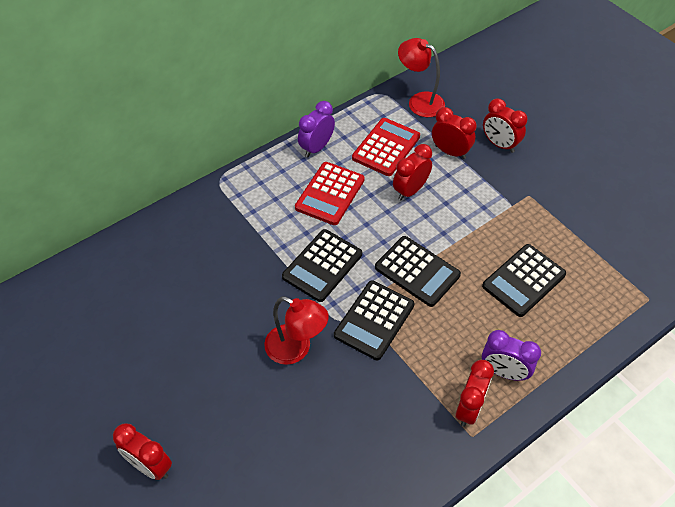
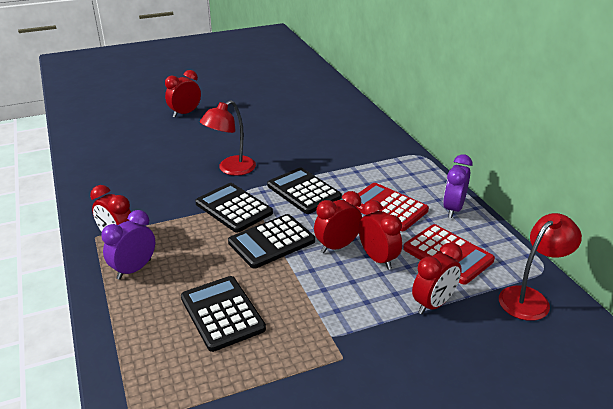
camera: 105 degrees right, 20 degrees down
(316, 148) = (453, 209): purple clock -> purple clock turned 120 degrees counterclockwise
(499, 144) = (441, 355): red clock -> red clock (337, 246)

